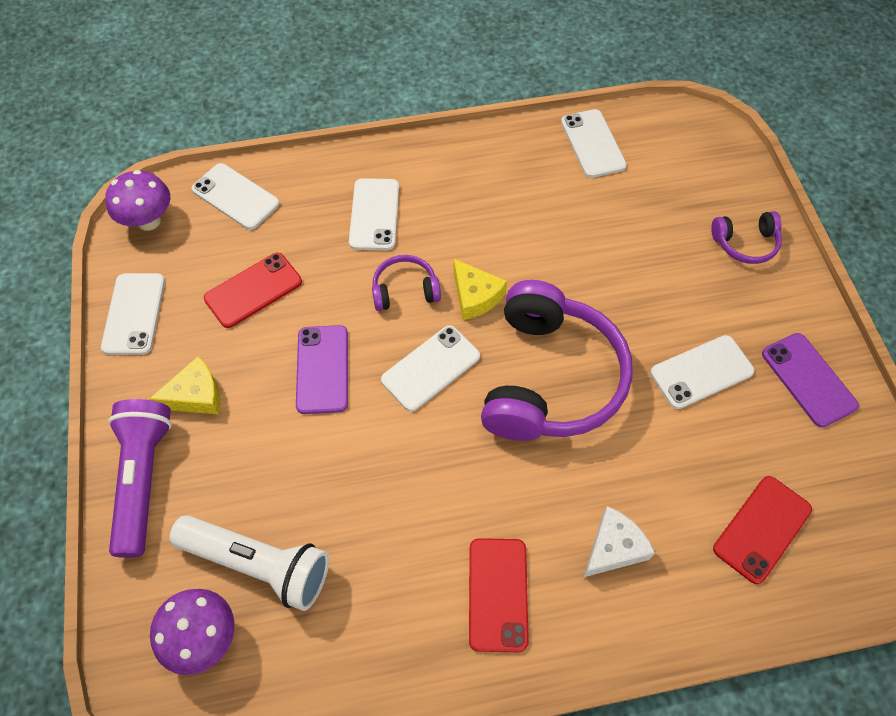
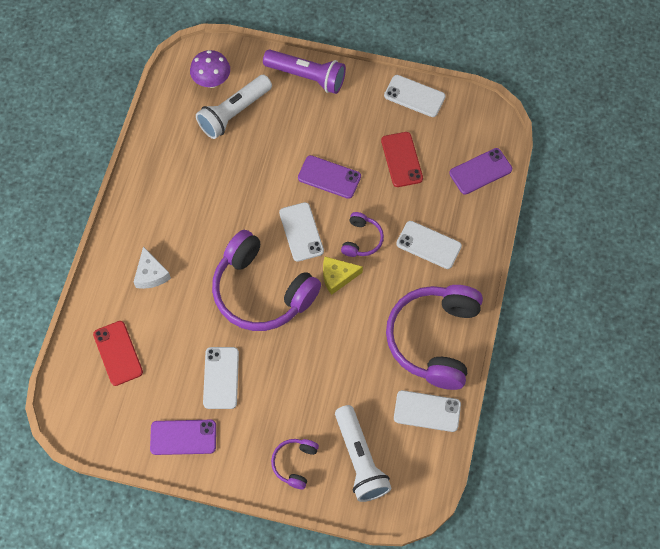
camera: 115 degrees right, 5 degrees up
(149, 221) = (482, 120): purple mushroom -> none
(196, 395) = (344, 112): yellow cheese -> none
(235, 196) = (480, 171): white phone -> purple phone
(498, 594) = (160, 210): red phone -> none
(500, 166) = (434, 339): none -> purple headphones
(692, 184) = (360, 459): none -> white flashlight

